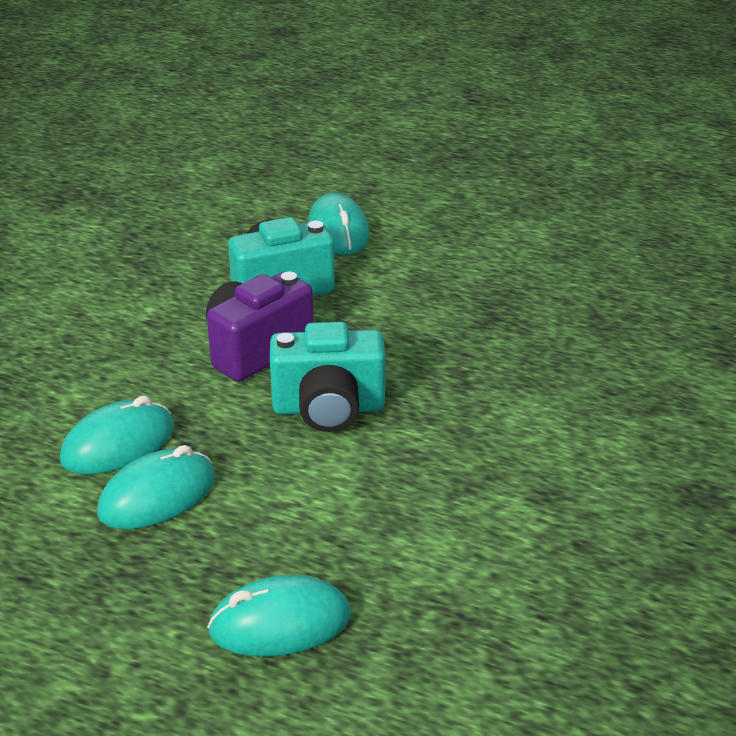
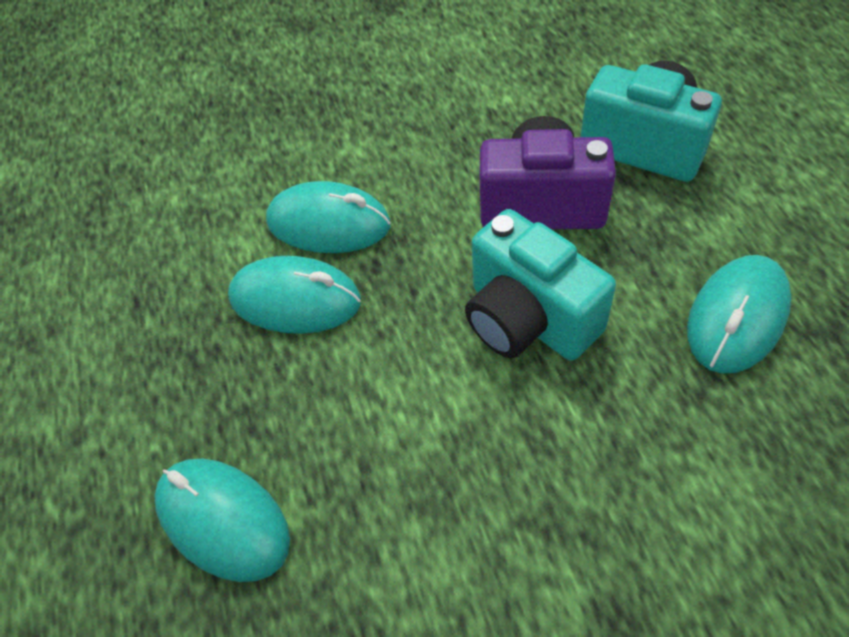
camera: 55 degrees right, 20 degrees up
(338, 231) = (779, 112): turquoise mouse -> turquoise mouse (737, 317)

